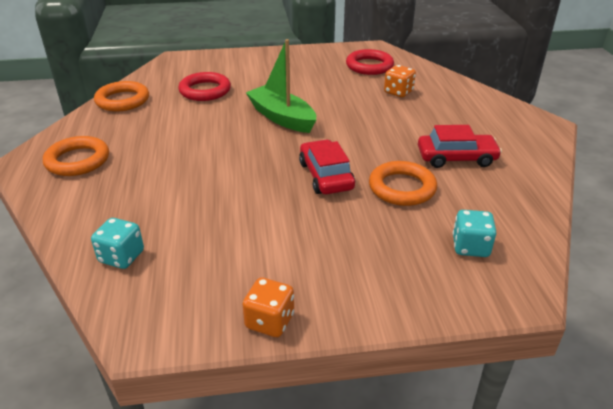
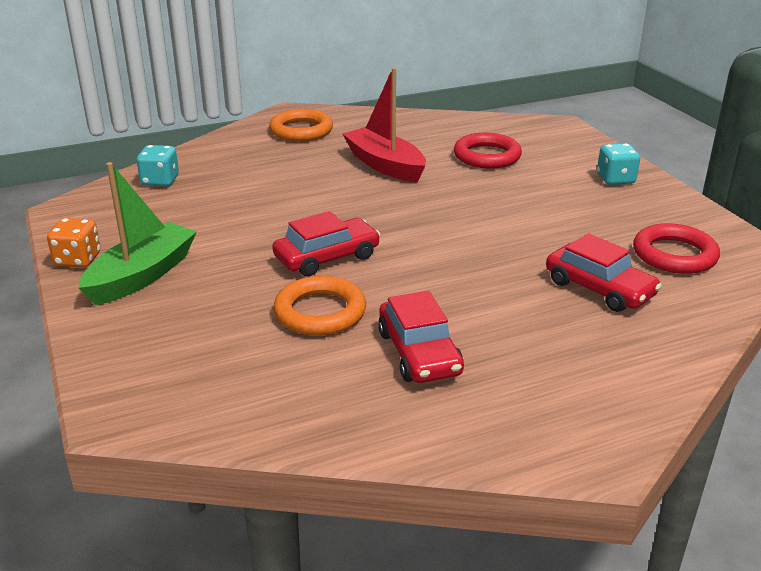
camera: 75 degrees right, 5 degrees down
(122, 100) = (430, 122): orange ring -> none
(187, 131) = (385, 165): none -> red boat
(282, 118) = (451, 211): green boat -> green boat (142, 276)
(398, 92) = (599, 288): orange dice -> red car
(470, 247) = (204, 371): turquoise dice -> turquoise dice (615, 179)

